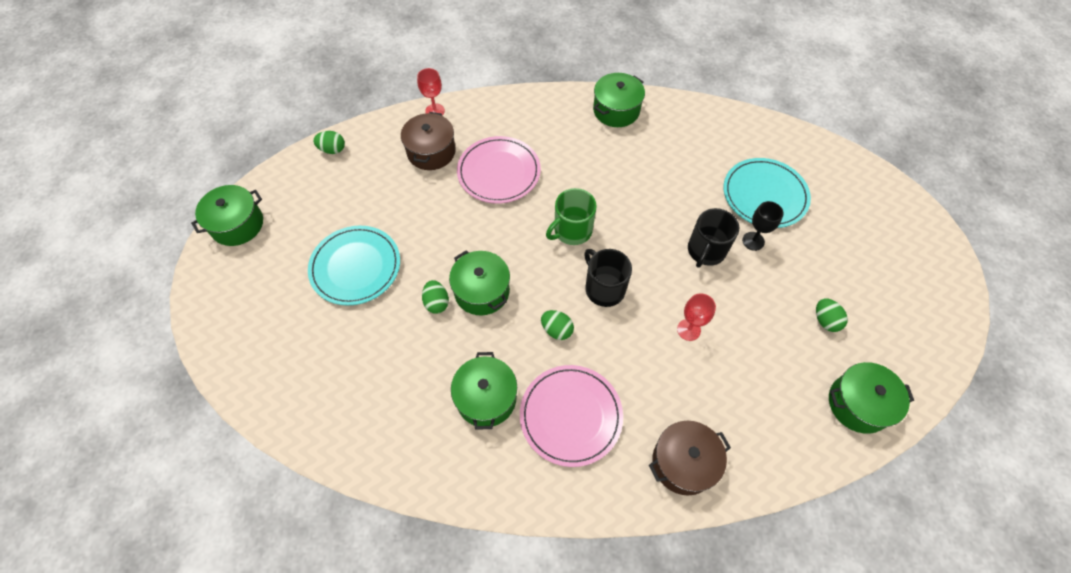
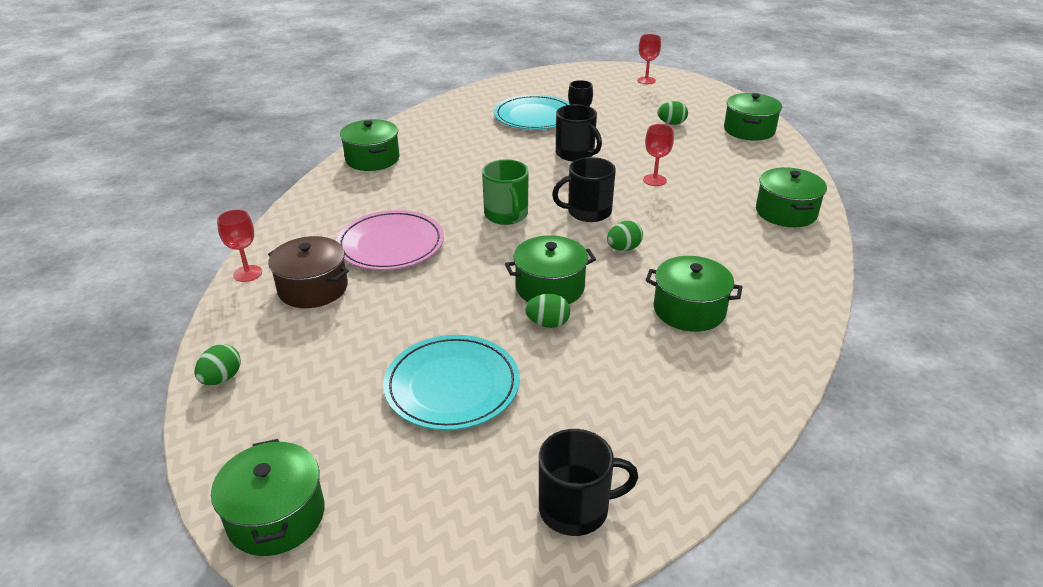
camera: 70 degrees left, 25 degrees down
(266, 368) = (575, 508): none -> black mug
(570, 416) = (725, 260): pink plate -> none
(683, 462) = (786, 212): brown pot -> green pot
(925, 272) = (646, 80): none -> red goblet

